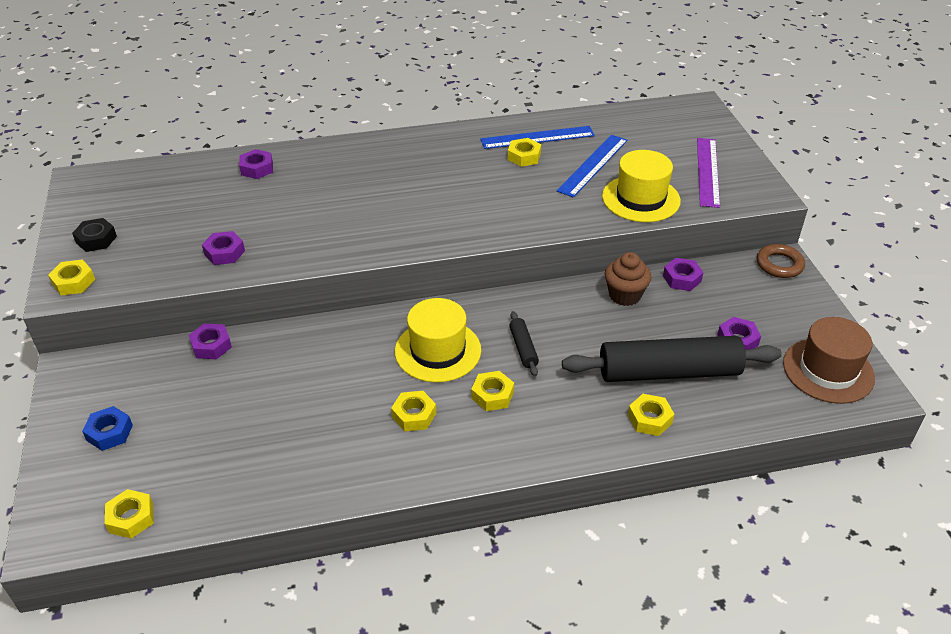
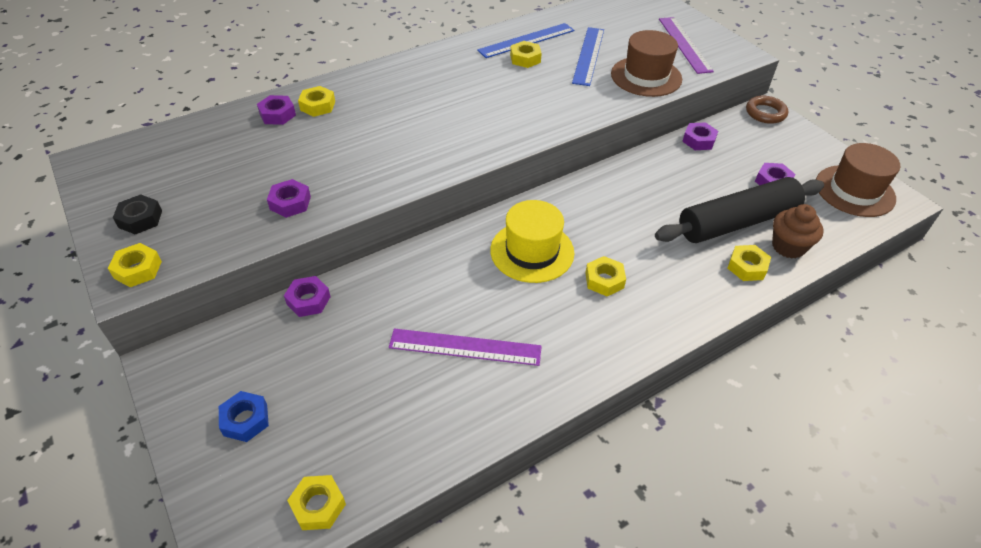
camera: 20 degrees left, 5 degrees up
(325, 422) = (465, 347): none -> purple ruler
(414, 415) = (545, 317): yellow nut -> yellow nut (317, 106)
(523, 348) = (605, 231): black rolling pin -> none
(624, 295) = (662, 164): brown cupcake -> brown cupcake (788, 247)
(641, 199) = (646, 76): yellow hat -> brown hat

